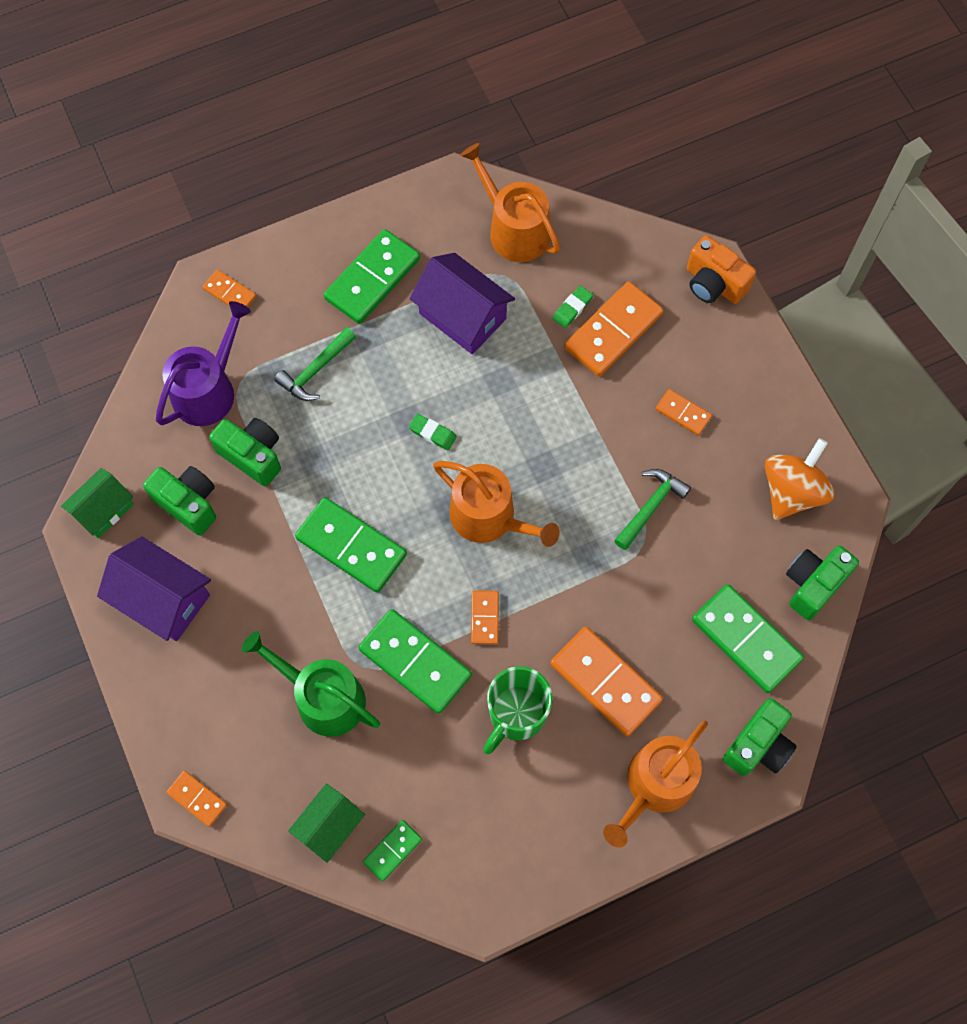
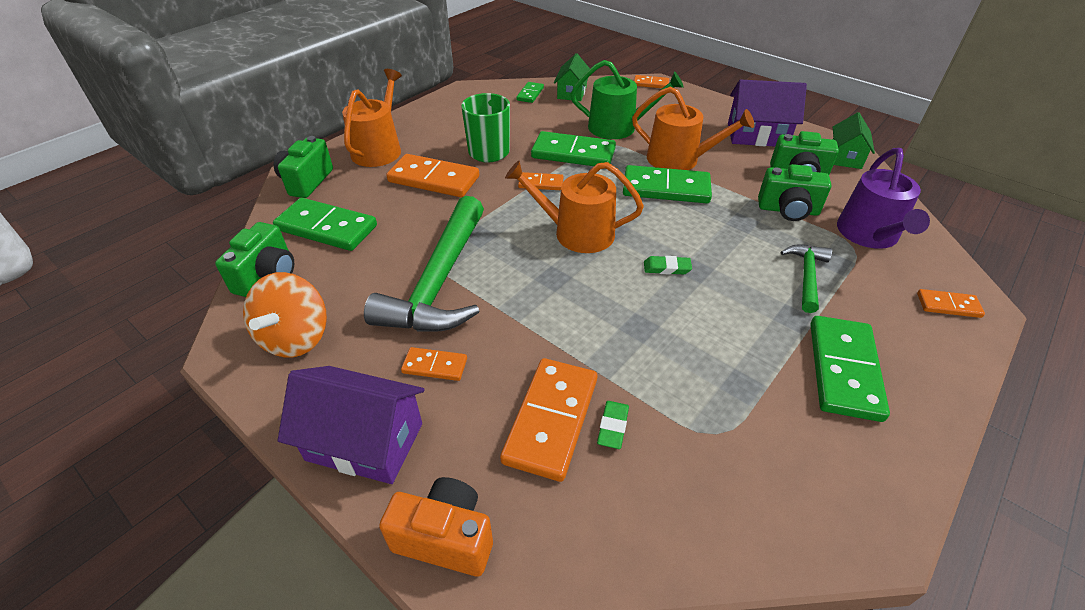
camera: 155 degrees right, 25 degrees down
(462, 316) = (723, 370): purple house -> purple house (365, 441)
(485, 618) = (541, 183): orange domino -> orange domino turned 60 degrees counterclockwise
(513, 229) = (750, 497): orange watering can -> orange watering can (679, 159)
(651, 507) = (439, 281): green hammer -> green hammer, size x2.02

